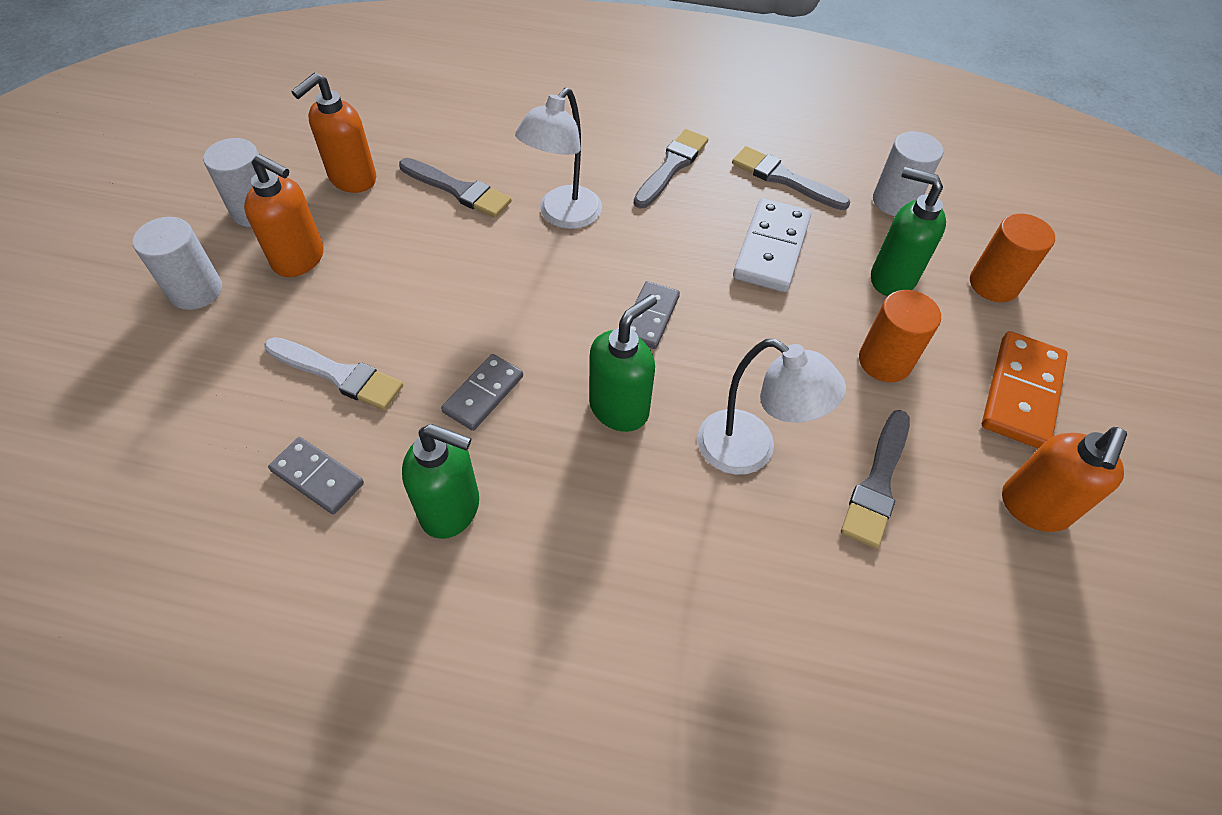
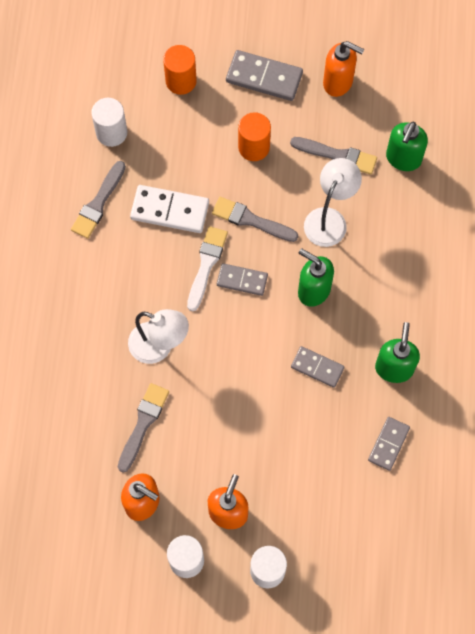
camera: 95 degrees left, 15 degrees up
(338, 374) = (318, 455): white brush -> white brush (206, 265)
(671, 167) = (96, 279): grey brush -> grey brush (251, 220)
(891, 278) = (185, 139): green soap dispenser -> green soap dispenser (403, 159)
(1021, 392) = (264, 77): orange domino -> grey domino

